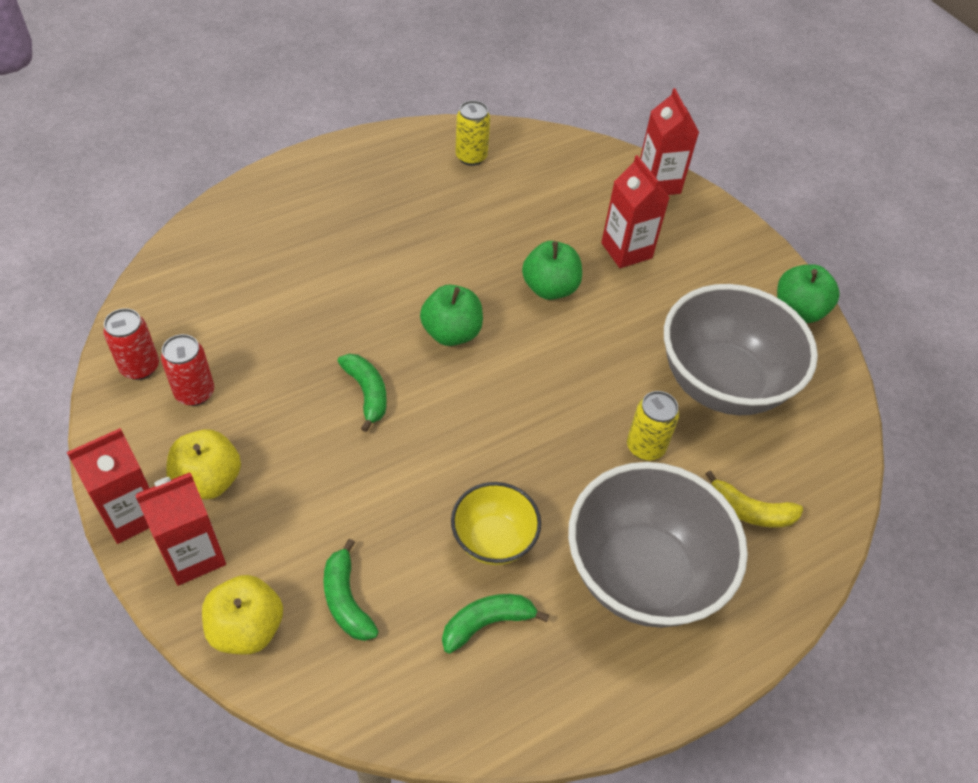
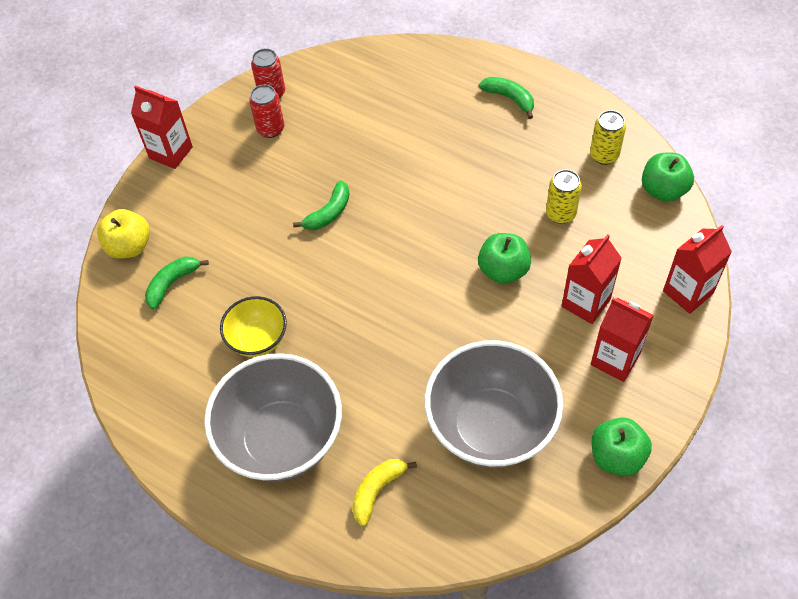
camera: 70 degrees right, 5 degrees up
(194, 555) = (161, 195): red carton -> red carton (615, 359)
(208, 480) = (213, 172): yellow apple -> none
(451, 333) = (414, 232): green apple -> green apple (663, 190)
(487, 623) = (196, 364): green banana -> green banana (509, 98)
(645, 447) = (392, 397): yellow can -> yellow can (560, 214)
(750, 511) = (377, 491): yellow banana -> yellow banana turned 45 degrees clockwise

